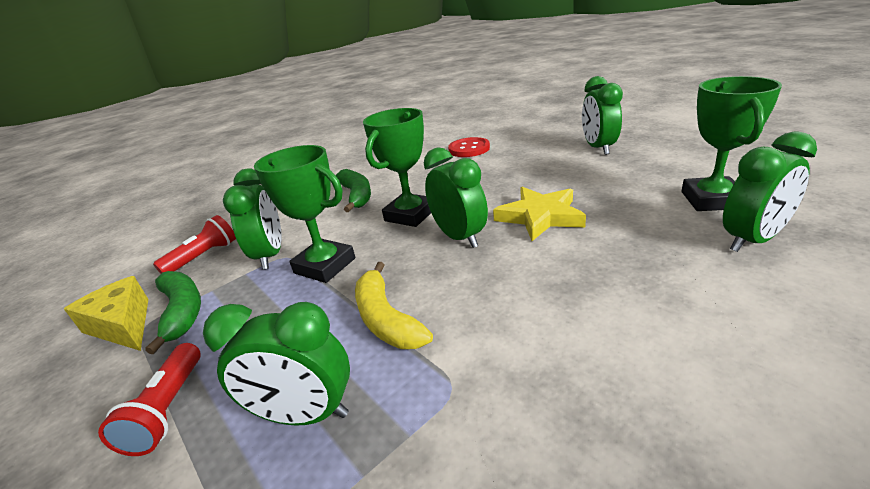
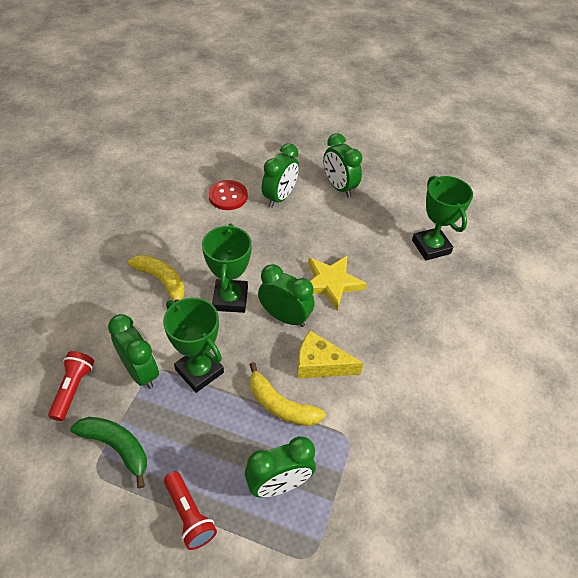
camera: 35 degrees left, 20 degrees up
(123, 325) = (75, 474): yellow cheese -> yellow cheese (320, 364)
(325, 266) = (199, 371): green trophy -> green trophy turned 45 degrees clockwise
(357, 195) = (162, 281): green banana -> yellow banana
(752, 240) = (459, 284): green clock -> green clock (280, 197)

